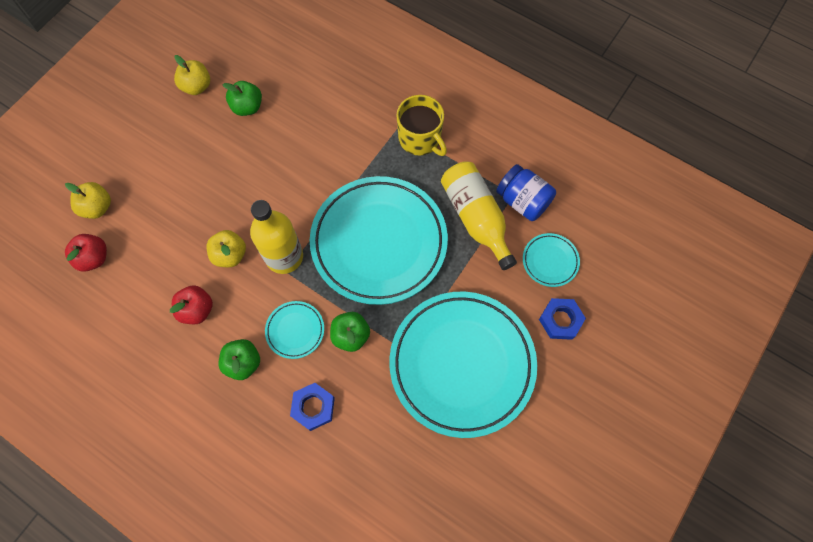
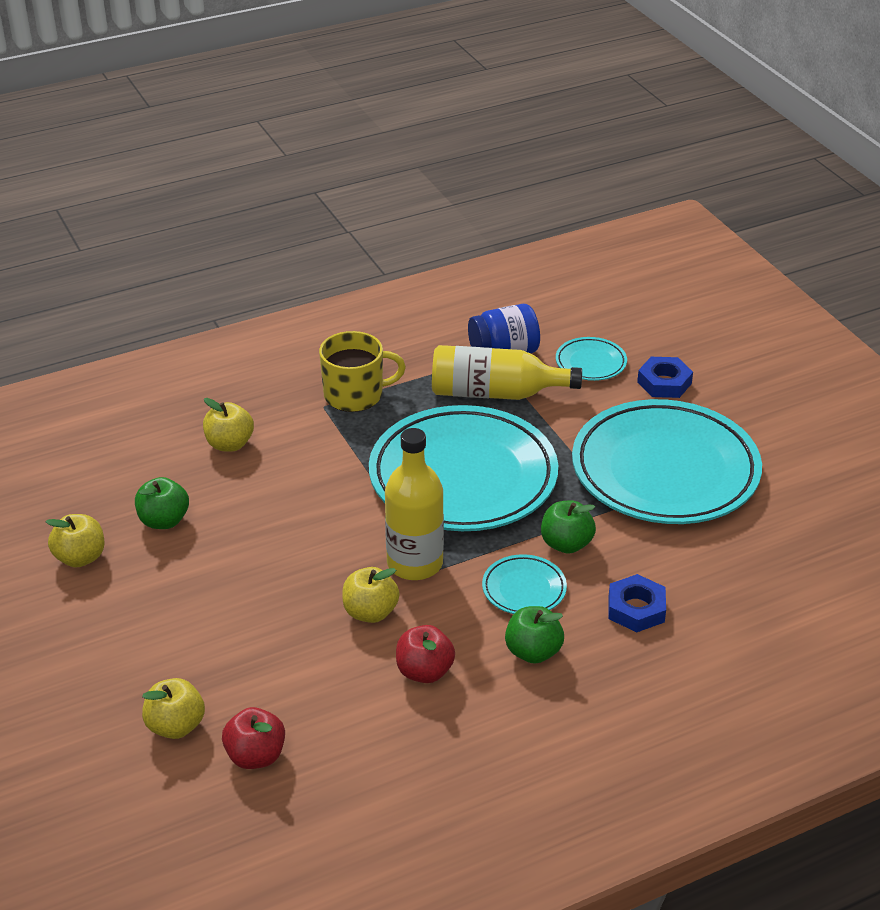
camera: 60 degrees left, 30 degrees down
(331, 100) = (229, 444): none -> yellow apple

